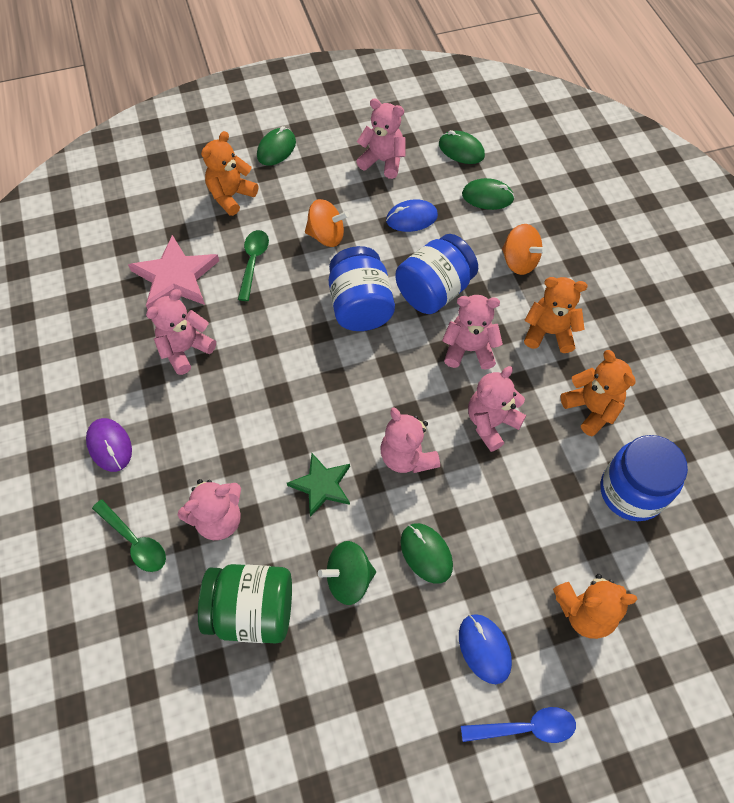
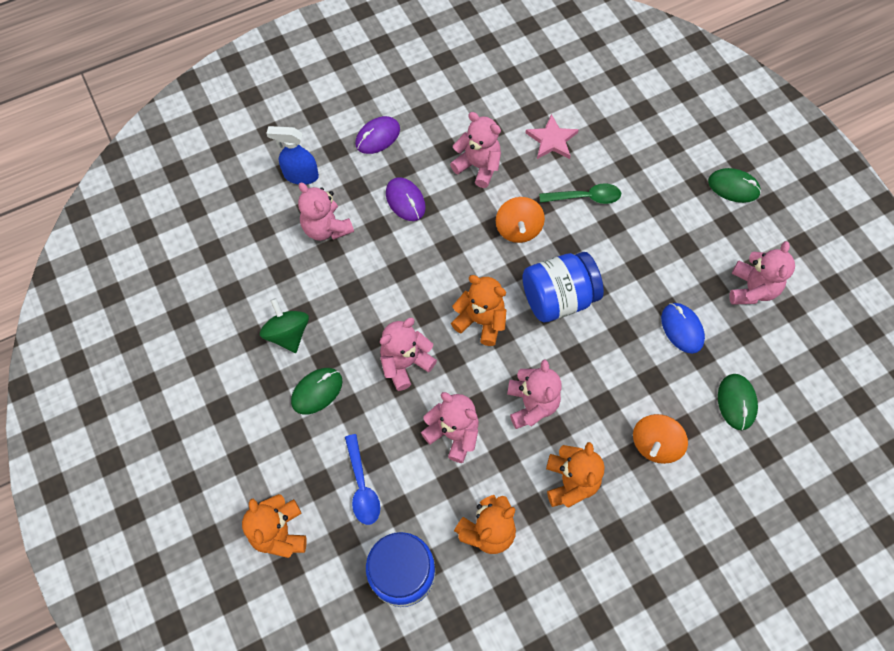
camera: 80 degrees right, 5 degrees up
(135, 541) = (300, 176): green spoon -> blue spray bottle
(175, 277) = (552, 140): pink star -> pink star, size x0.64
(206, 428) = (405, 200): none -> purple mouse
(231, 196) = (659, 161): orange teddy bear -> orange teddy bear (481, 321)
(252, 611) = (255, 268): green jar -> none
(321, 485) = (367, 298): green star -> none
(326, 236) = (635, 253): orange spinning top -> orange spinning top (518, 229)
(434, 291) = (594, 363): blue jar -> none
(461, 150) = (797, 367): green mouse -> none
(484, 649) = (240, 448): blue mouse -> none
(525, 727) = (180, 487): blue spoon -> blue spoon (362, 486)

